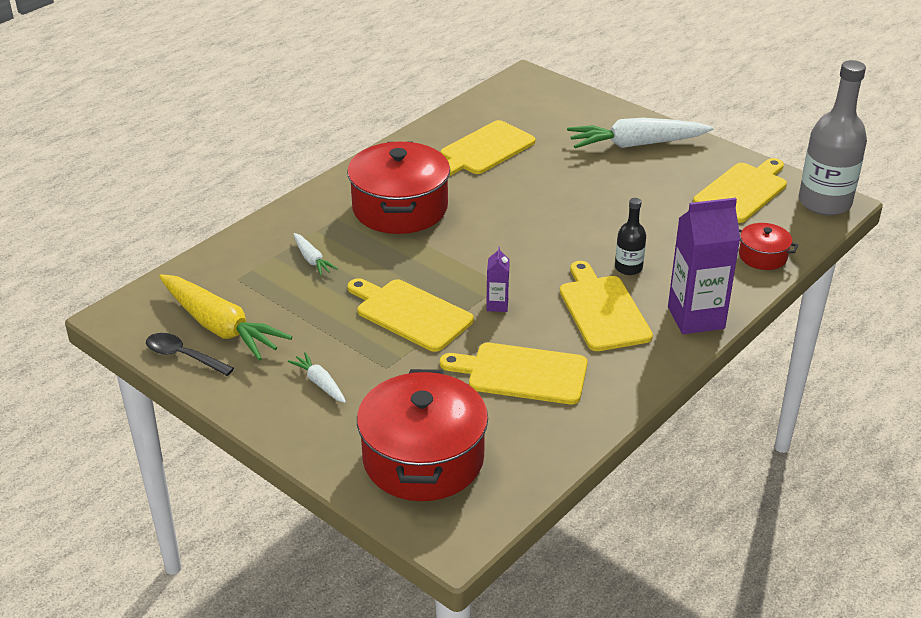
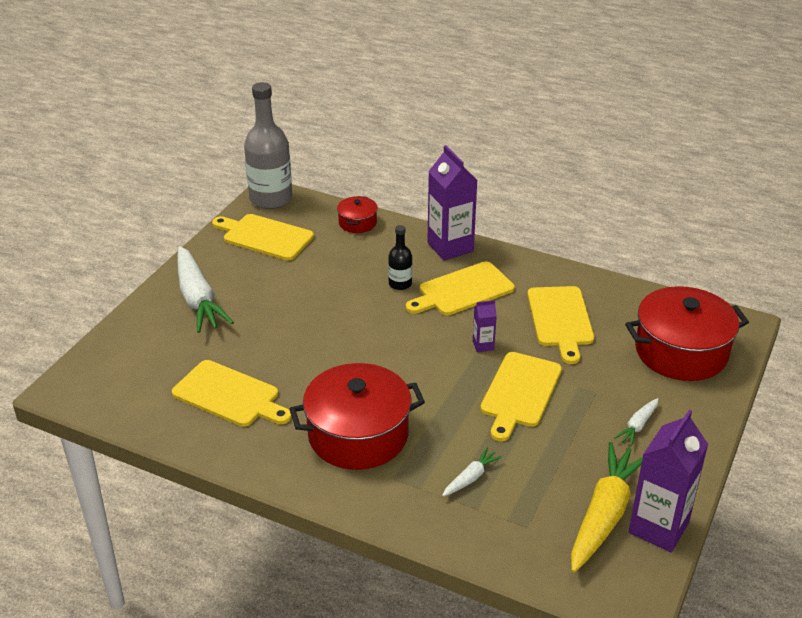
camera: 105 degrees left, 0 degrees up
(183, 356) = (658, 528): black spoon -> purple carton

